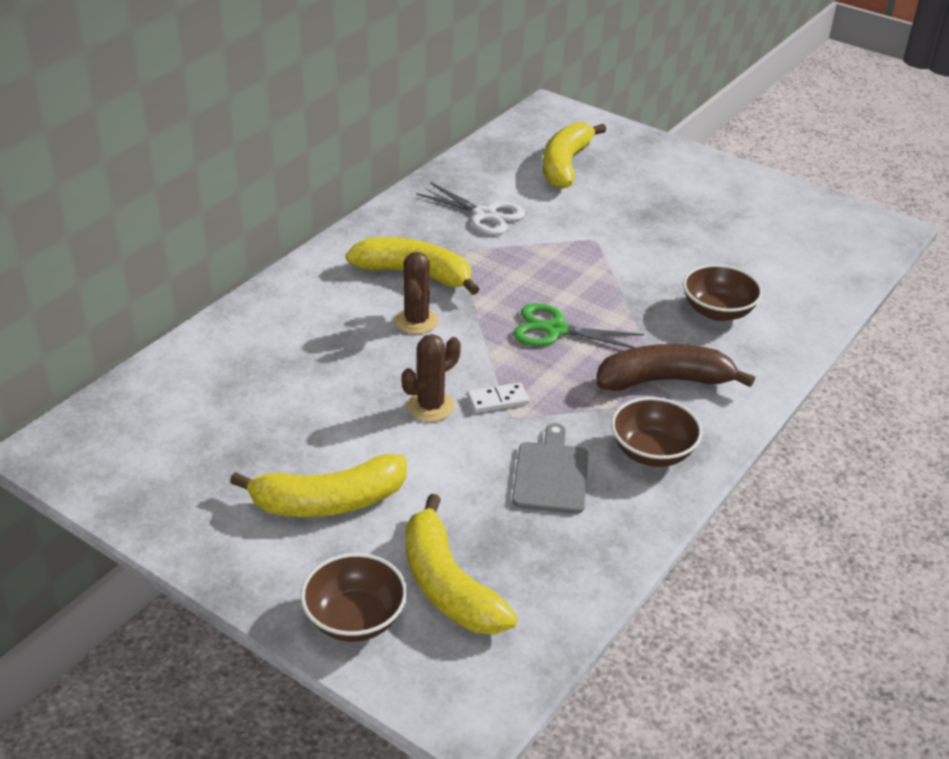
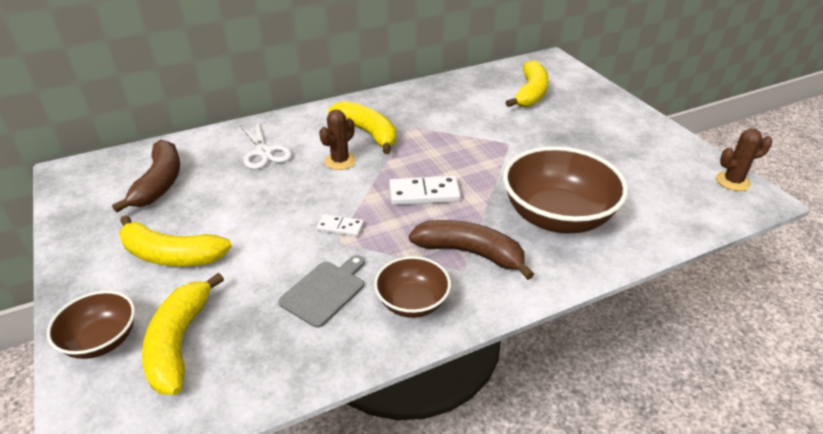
camera: 30 degrees right, 0 degrees up
(206, 423) = (159, 183): none -> brown banana
(430, 406) = (294, 216): brown cactus -> brown cactus (732, 181)
(485, 215) = (447, 110): white scissors -> white scissors (264, 152)
(555, 330) = (424, 193): green scissors -> white domino
(565, 165) = (530, 93): yellow banana -> yellow banana turned 150 degrees clockwise
(718, 311) = (557, 216): brown bowl -> brown bowl, size x1.84

